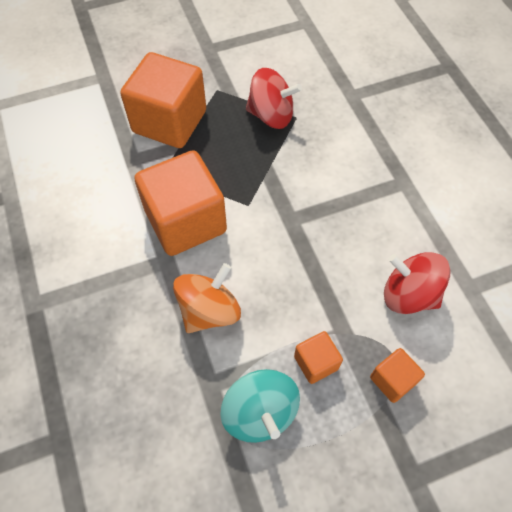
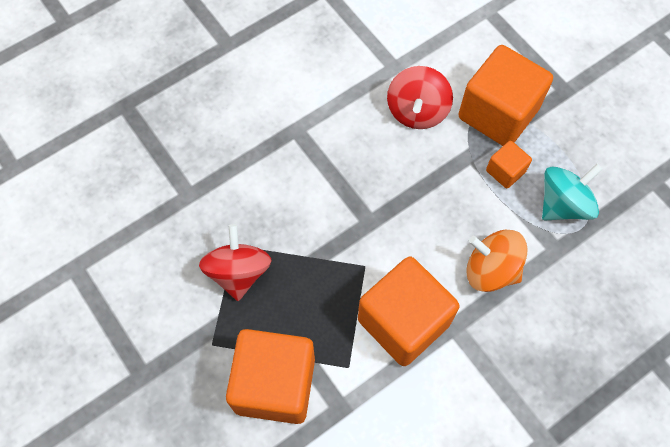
camera: 105 degrees left, 5 degrees up
(392, 380) = (498, 113): orange cube -> orange cube, size x2.14

